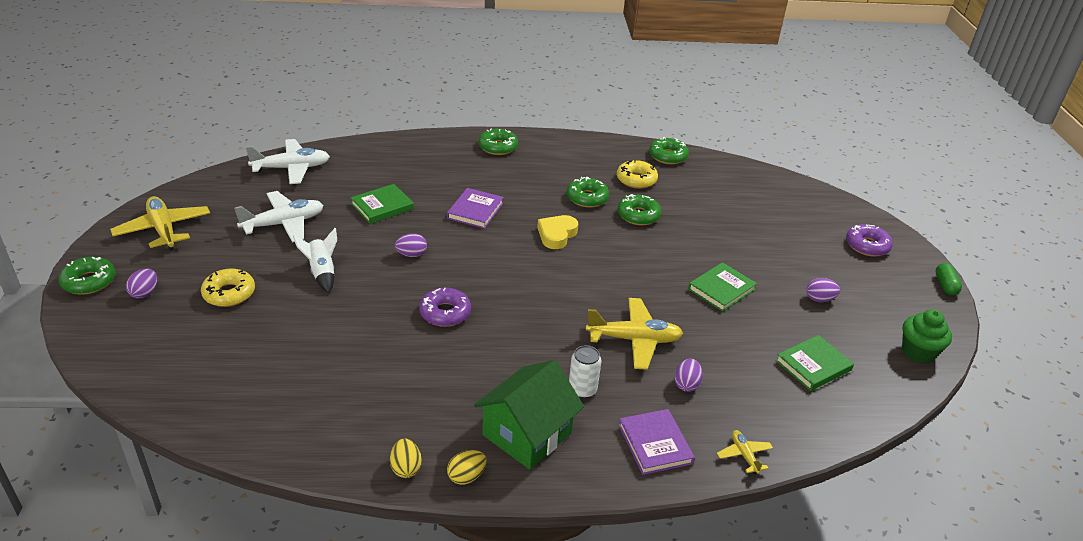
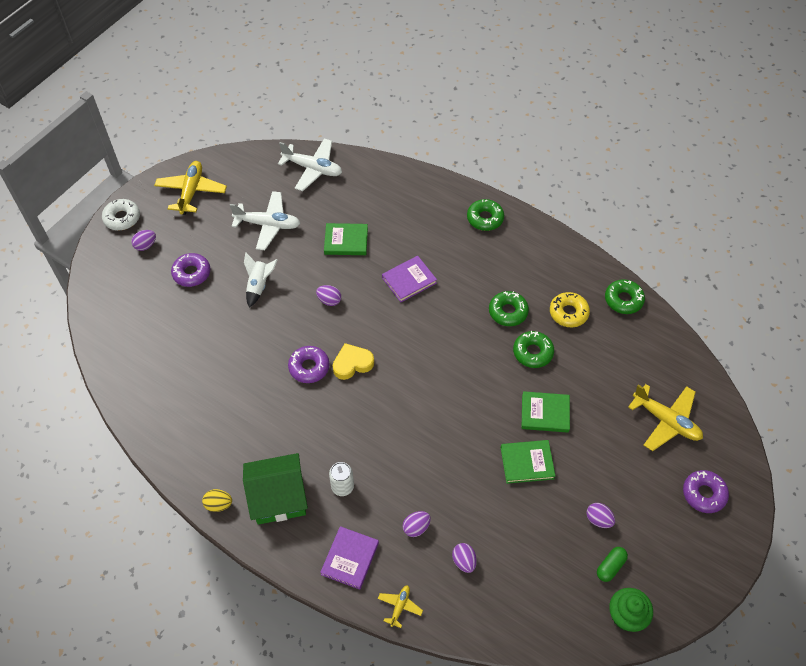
camera: 40 degrees right, 20 degrees up
(89, 281) = (122, 218): green donut -> white donut
(229, 293) = (191, 273): yellow donut -> purple donut
(406, 468) = (191, 476): yellow egg -> none
(556, 235) = (449, 337): yellow heart -> yellow heart (352, 363)
(634, 340) = (416, 468): yellow plane -> yellow plane (666, 421)
(756, 386) = (464, 561): none -> purple egg
(813, 365) = (526, 572): green book -> green book (545, 413)
(945, 285) = (729, 574): green capsule -> green capsule (610, 566)

